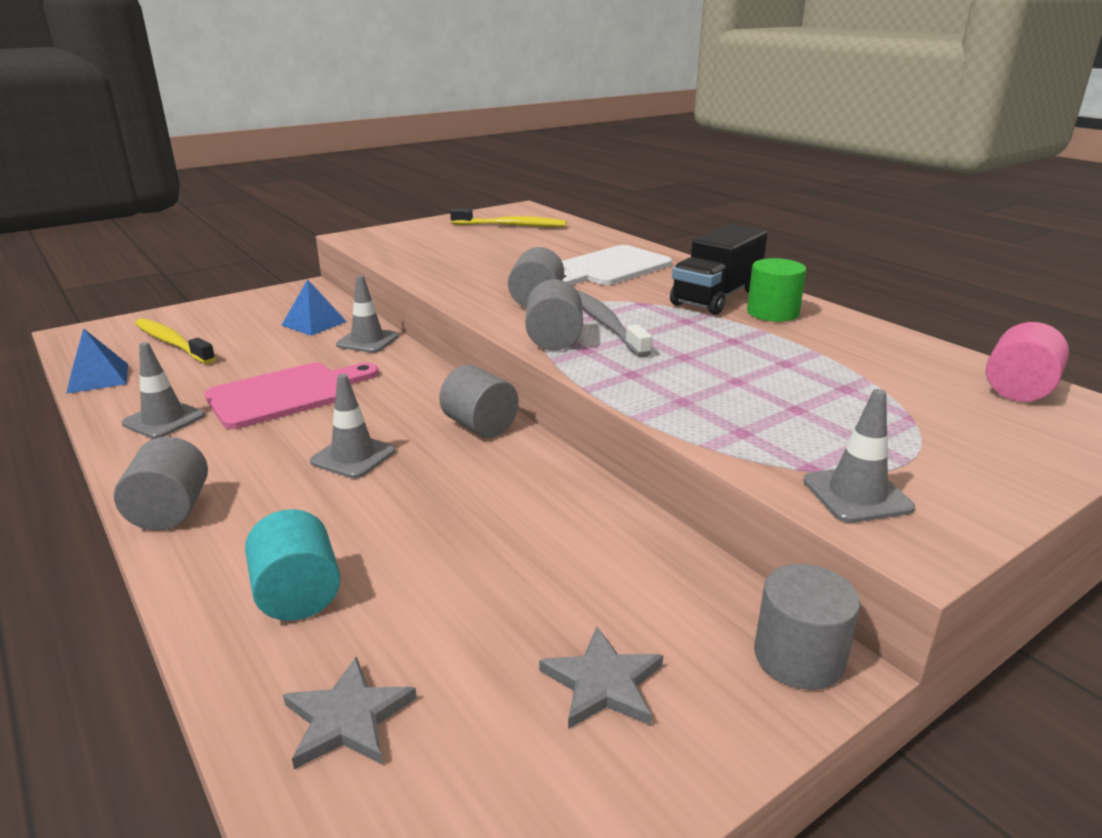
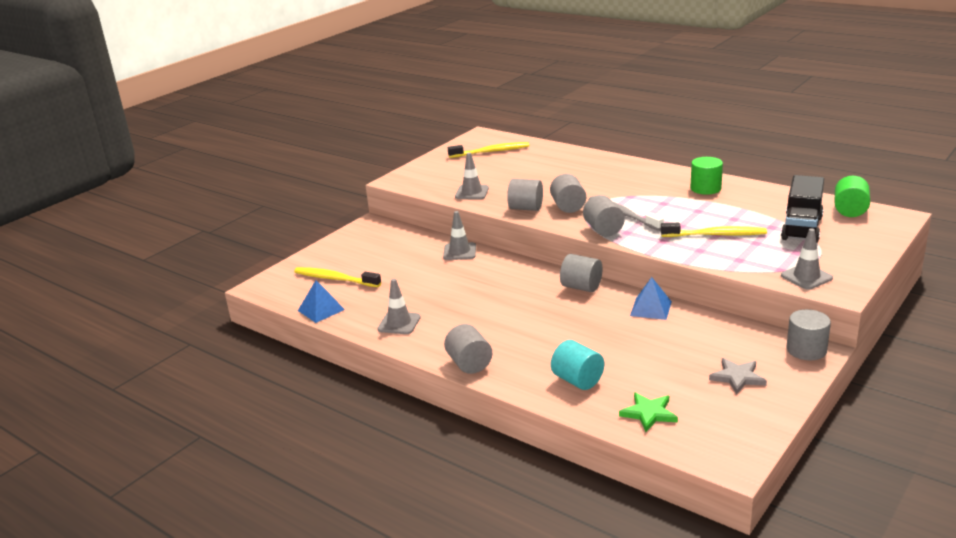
camera: 15 degrees left, 0 degrees up
(286, 394) = (451, 294): pink cutting board -> none
(314, 323) = (410, 247): blue pyramid -> blue pyramid (650, 308)
(348, 718) = (649, 413): grey star -> green star
(353, 456) = (531, 317): grey traffic cone -> grey traffic cone (472, 192)
(475, 293) = (526, 208): none -> grey cylinder
(610, 268) = (588, 174): white cutting board -> none
(716, 298) = (667, 184): black truck -> black truck (802, 228)
(732, 382) = (715, 235): none -> yellow toothbrush
(1018, 390) = (850, 211): pink cylinder -> green cylinder

